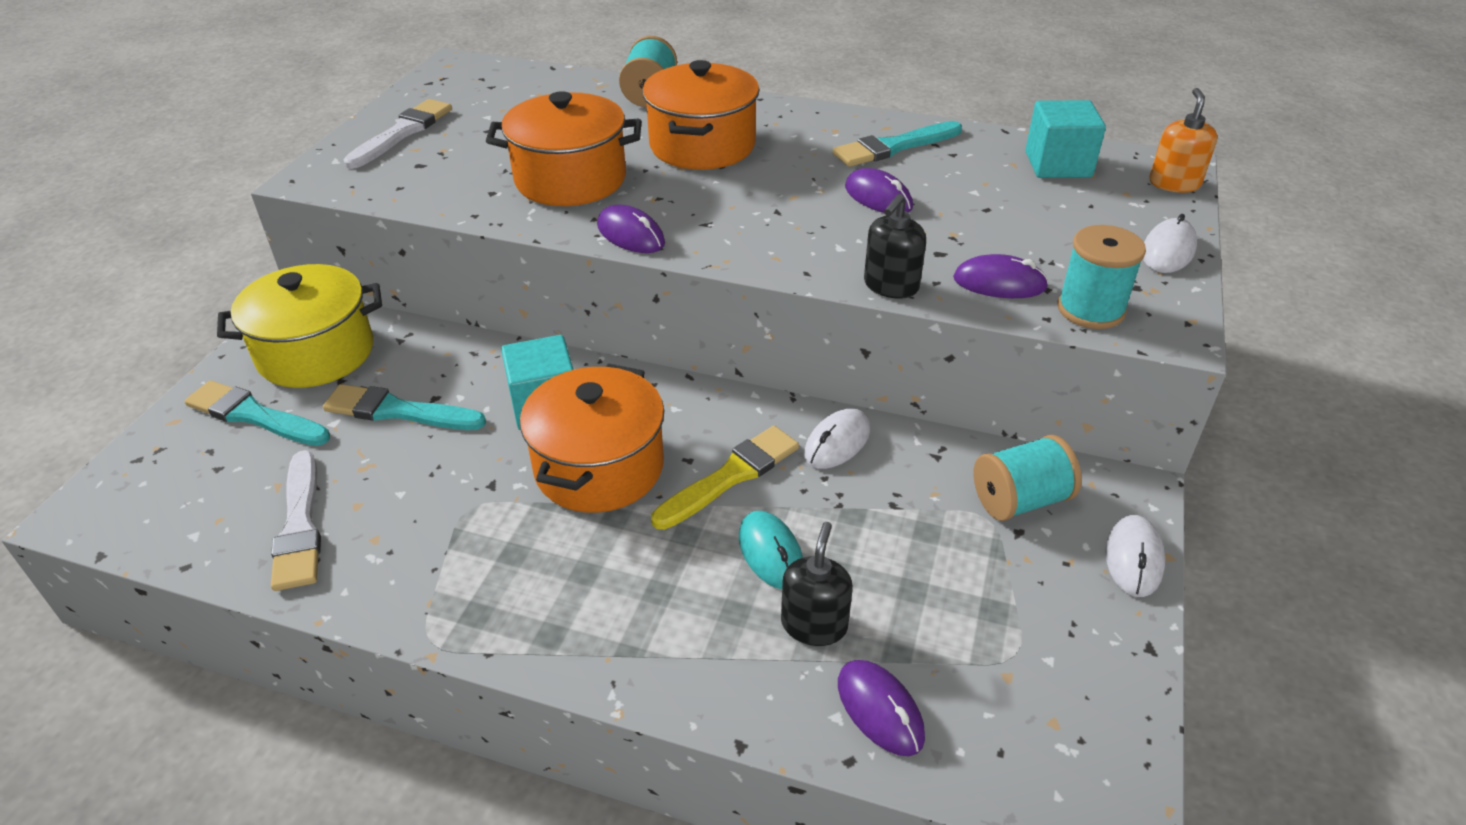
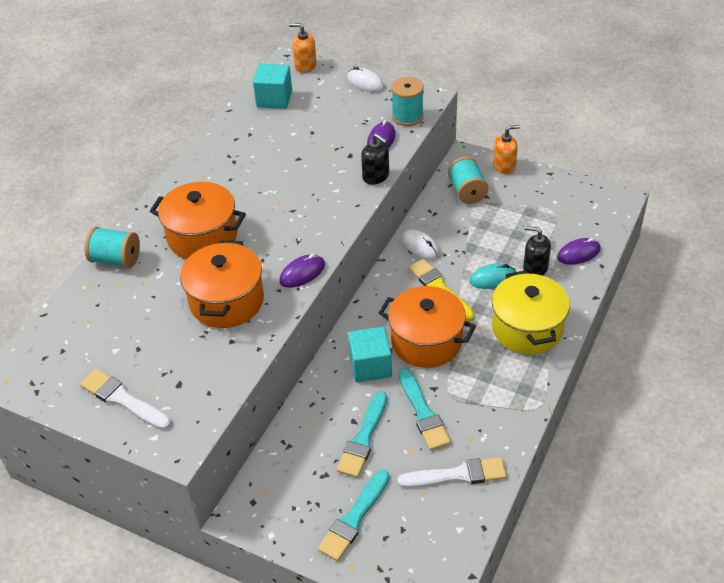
camera: 80 degrees left, 5 degrees up
(316, 353) = (293, 493): yellow pot -> yellow pot (527, 328)
(878, 197) = (289, 169): purple mouse -> none
(893, 147) = (234, 155): turquoise brush -> turquoise brush (423, 413)
(1133, 559) = (504, 166): white mouse -> orange soap dispenser

